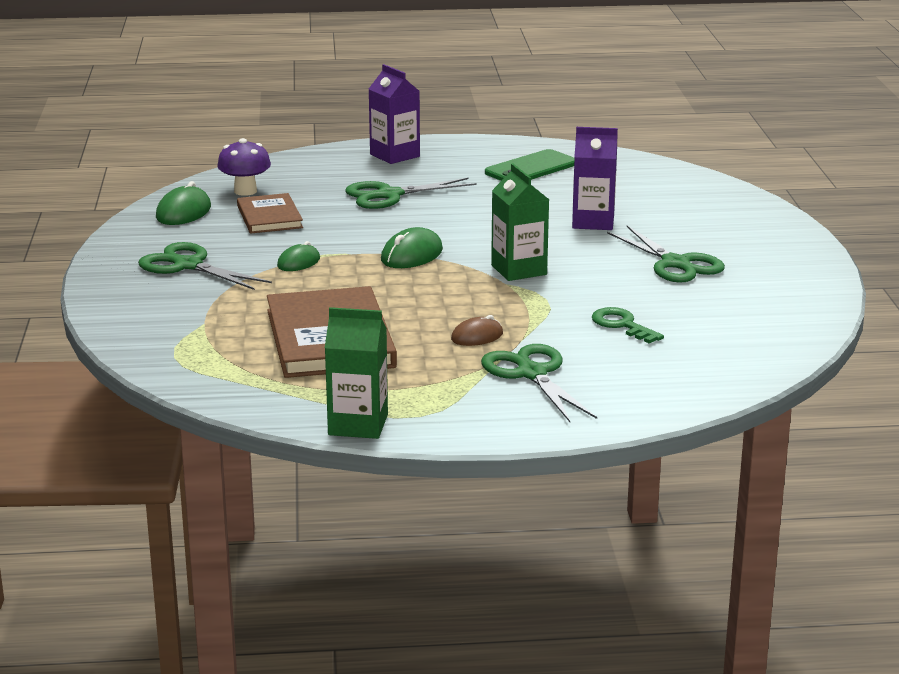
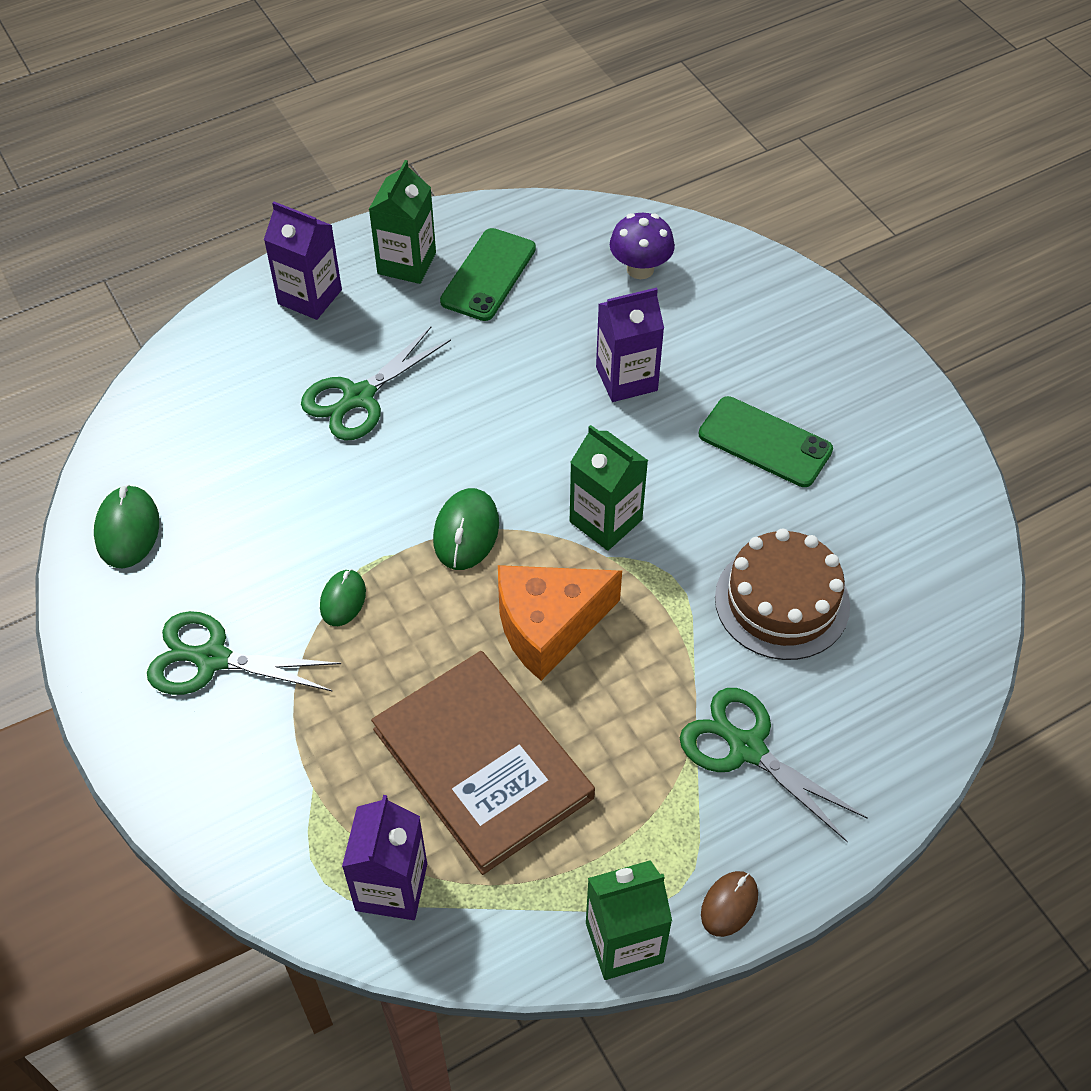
camera: 25 degrees left, 30 degrees up
(217, 368) = (391, 887): none -> purple carton
(245, 191) = (175, 449): purple mushroom -> purple mushroom (640, 269)
(269, 217) = (243, 502): brown book -> none
(433, 299) = (548, 626): none -> orange cheese
(476, 155) = (406, 263): none -> green carton
(477, 336) = (643, 690): brown mouse -> brown mouse (729, 904)
(622, 325) = (782, 601): green key -> brown cake
(675, 264) = (765, 442): green scissors -> green phone

